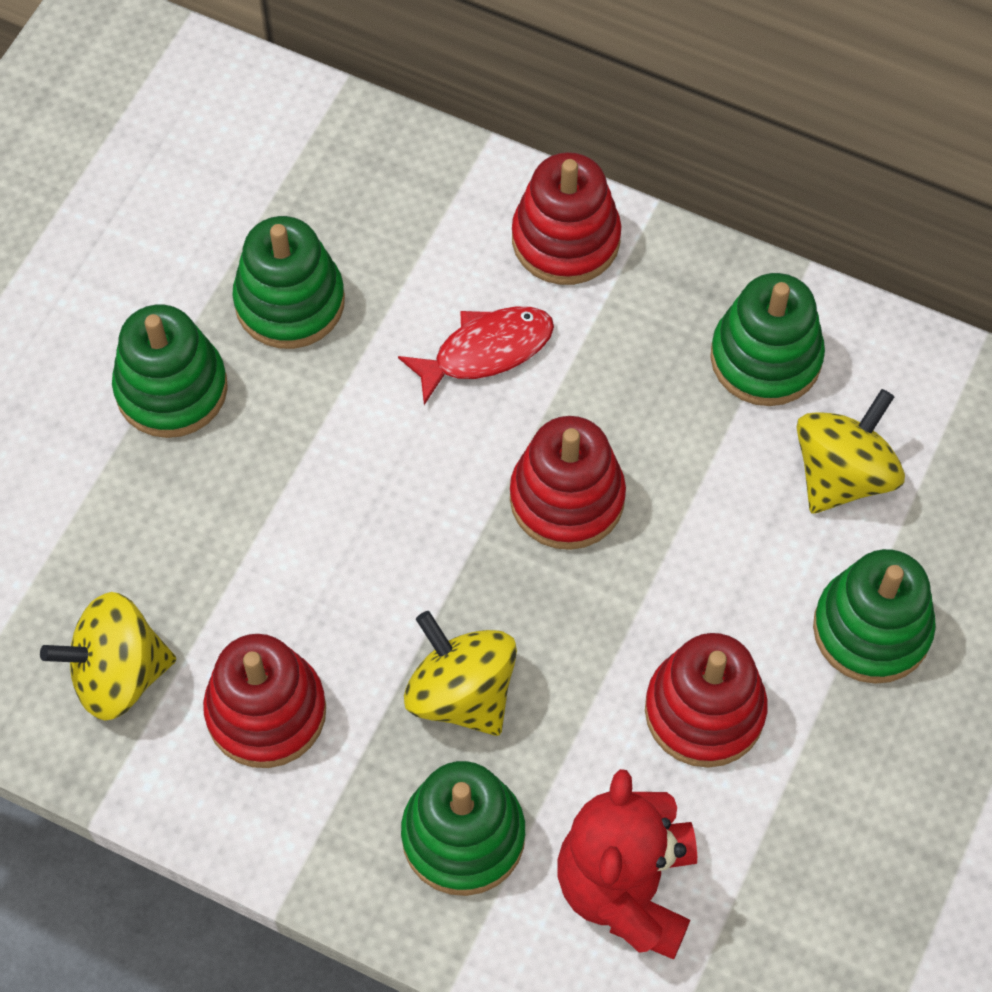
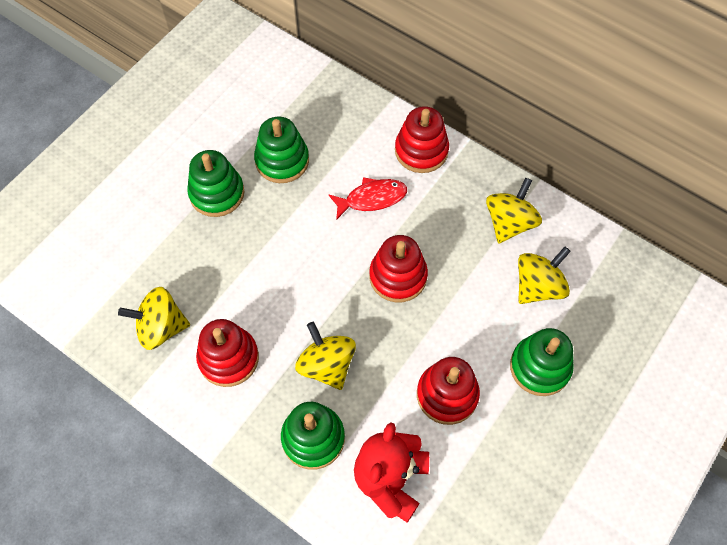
camera: 10 degrees right, 0 degrees up
(765, 358) = (509, 223): green stacking toy -> yellow spinning top

